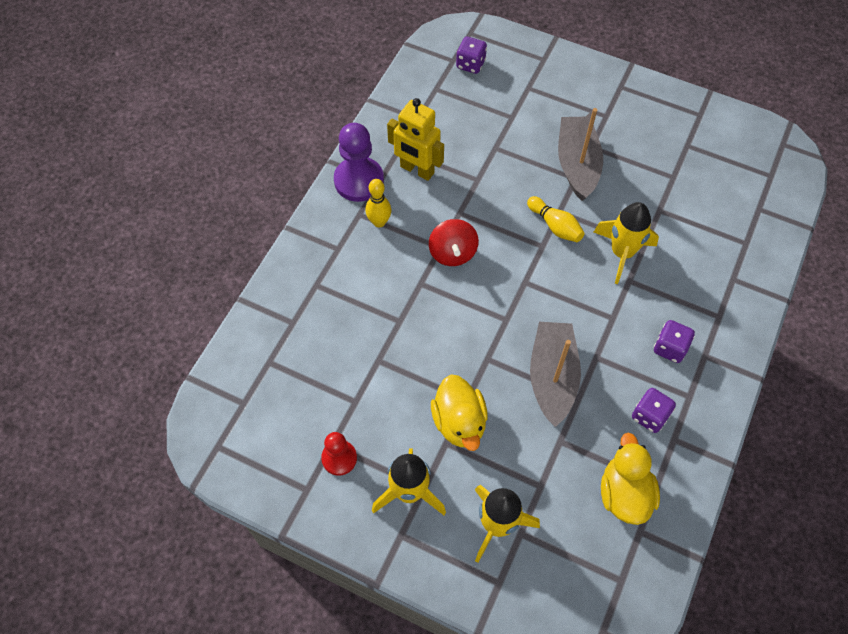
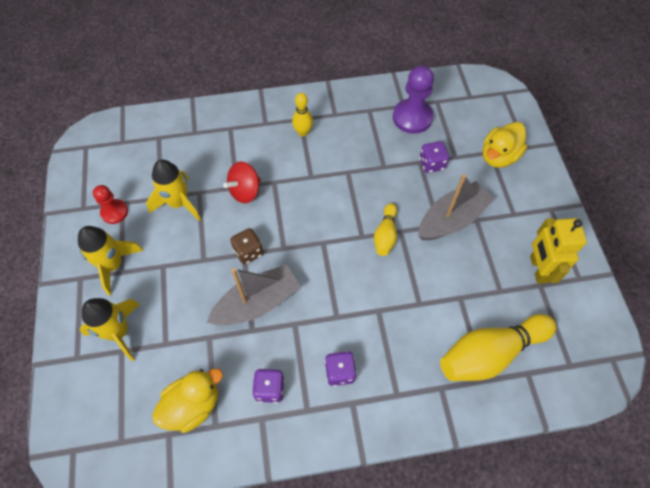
camera: 55 degrees right, 0 degrees up
(359, 181) = (325, 104): purple pawn -> purple pawn (412, 117)
(417, 170) = (361, 129): yellow robot -> yellow robot (538, 269)
(452, 253) = (312, 186): red spinning top -> red spinning top (245, 191)
(459, 422) = (183, 265): yellow duck -> yellow duck (498, 156)
(470, 64) = (476, 108): purple dice -> purple dice (431, 164)
(488, 353) = (248, 252): none -> brown dice
(622, 253) = (398, 292): yellow rocket -> yellow rocket (178, 203)
(725, 223) = (490, 353): none -> yellow bowling pin

